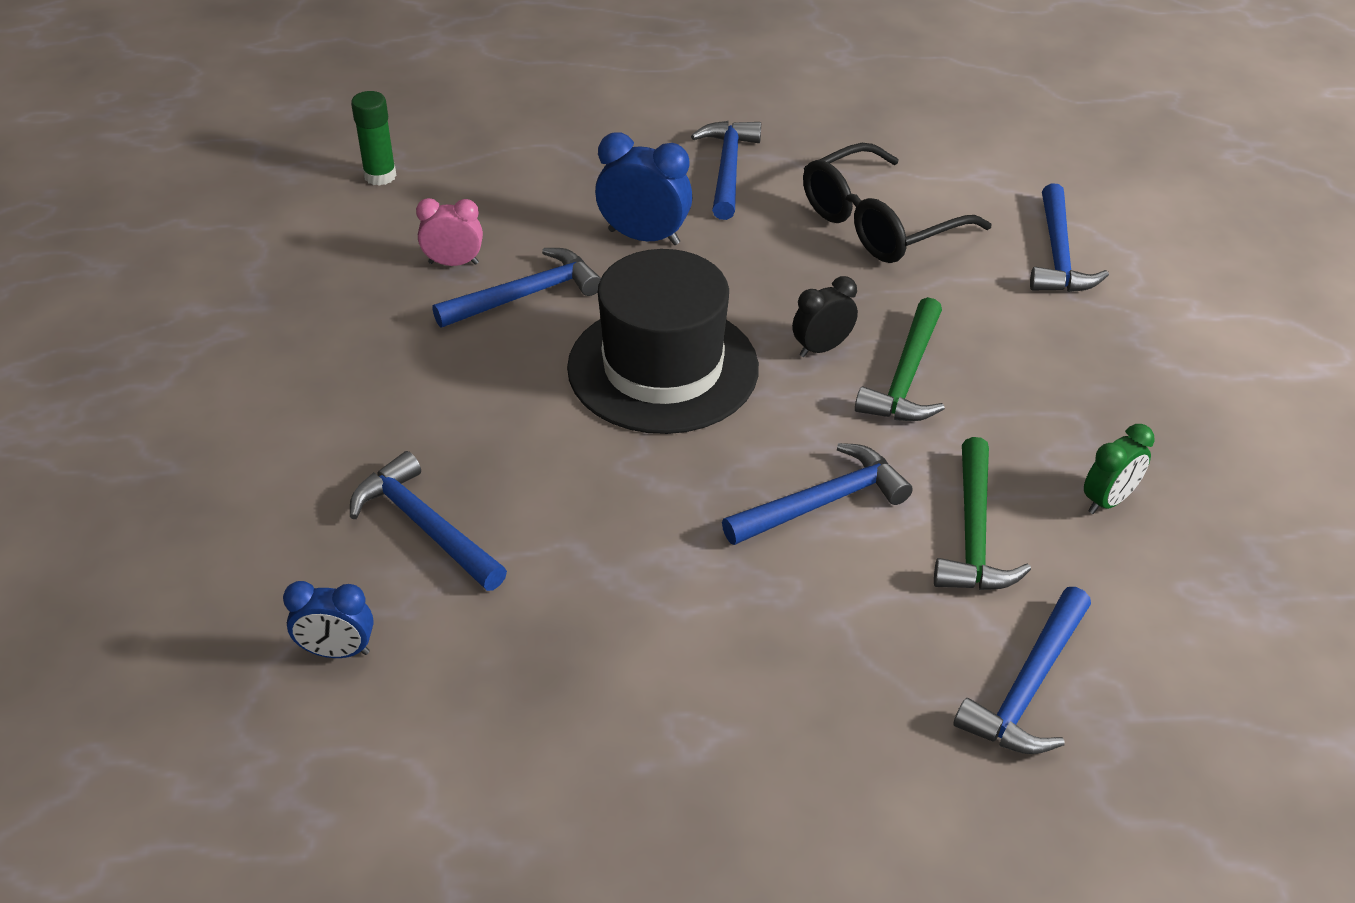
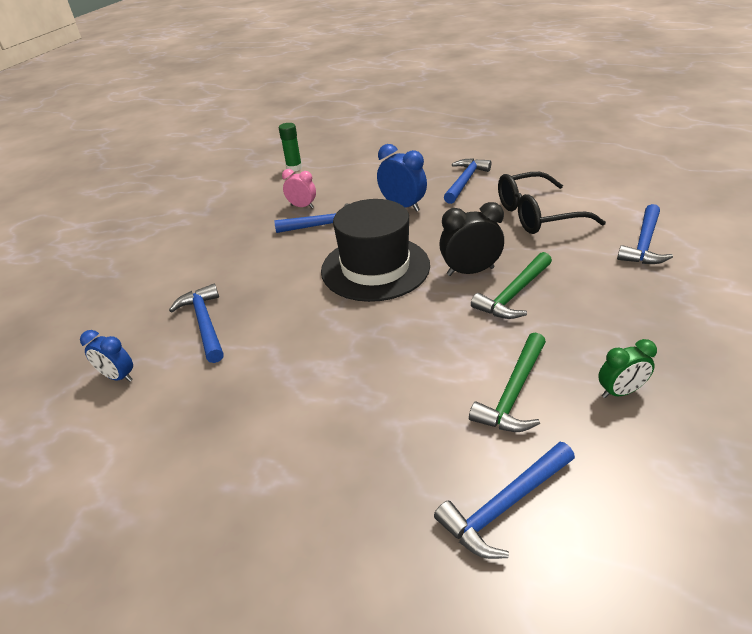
camera: 25 degrees right, 5 degrees down
(822, 348) = (470, 271): black clock -> black clock, size x1.53
(823, 502) = (425, 354): blue hammer -> none

